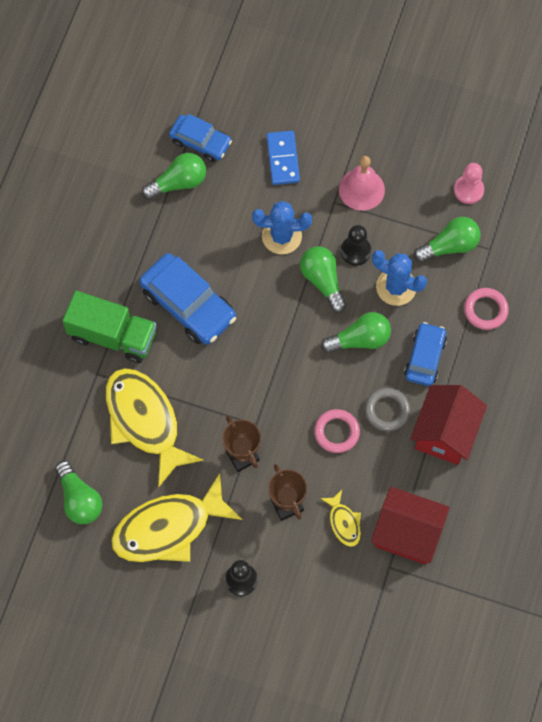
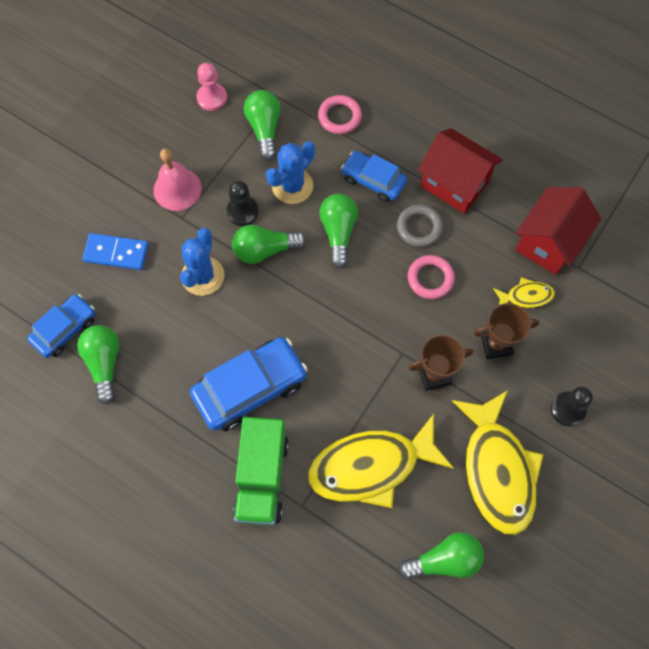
camera: 75 degrees left, 0 degrees up
(112, 336) = (262, 477): green truck -> green truck turned 150 degrees clockwise

